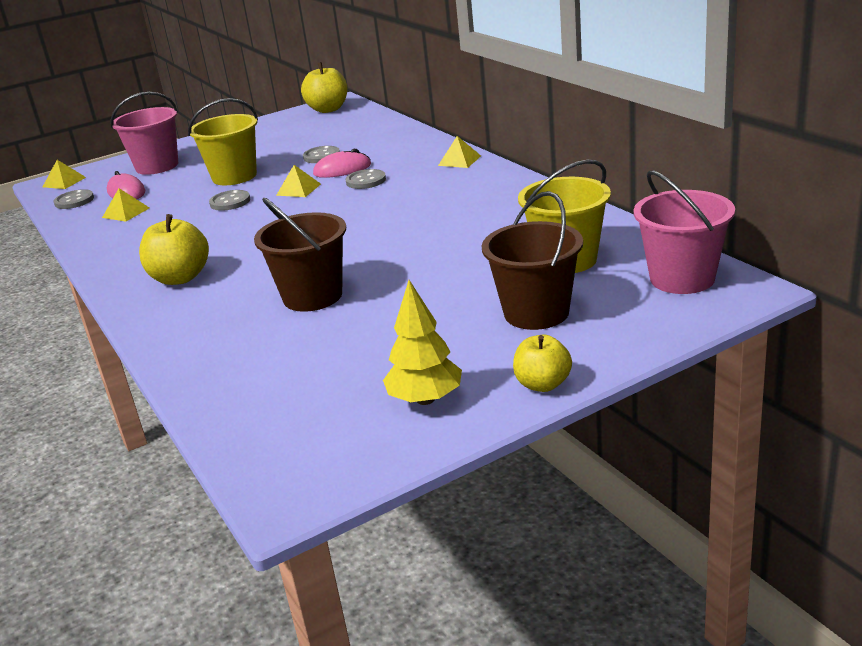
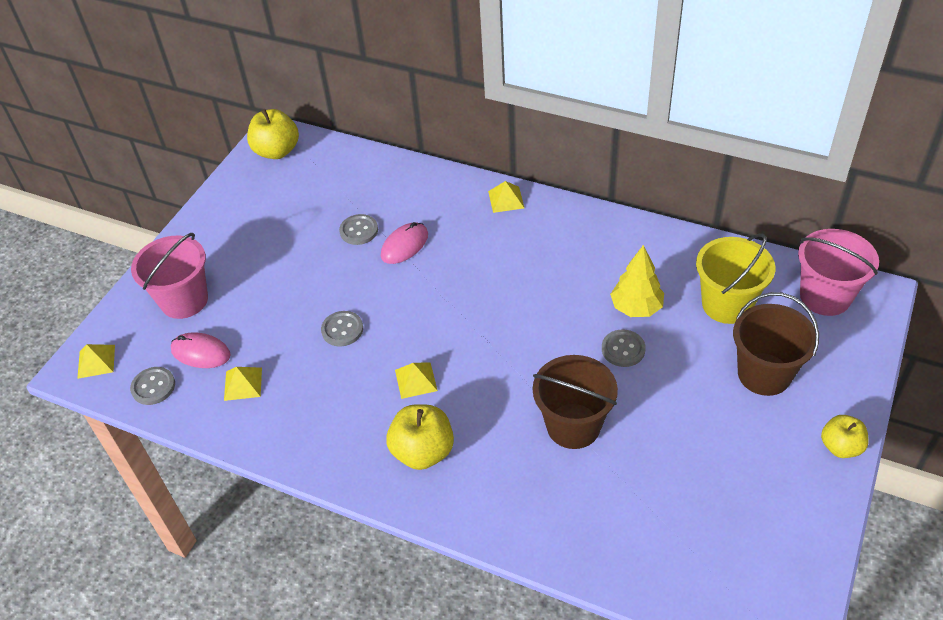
camera: 35 degrees left, 20 degrees up
(234, 176) = (299, 290): yellow bucket -> none
(298, 189) = (393, 288): yellow pyramid -> yellow pyramid (416, 380)
(366, 181) = (447, 255): grey button -> grey button (623, 349)
(425, 399) = (781, 498): yellow tree -> yellow tree (636, 308)

